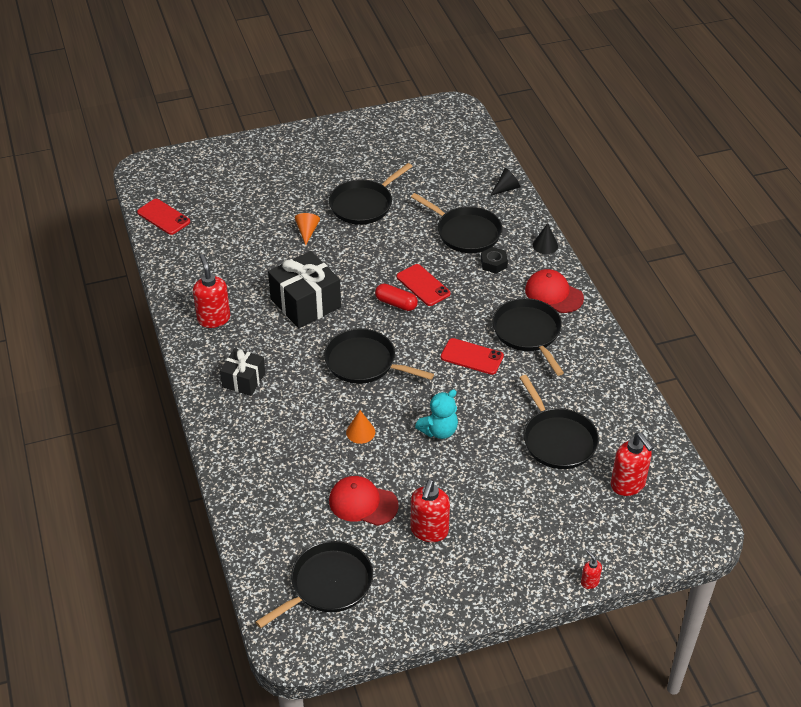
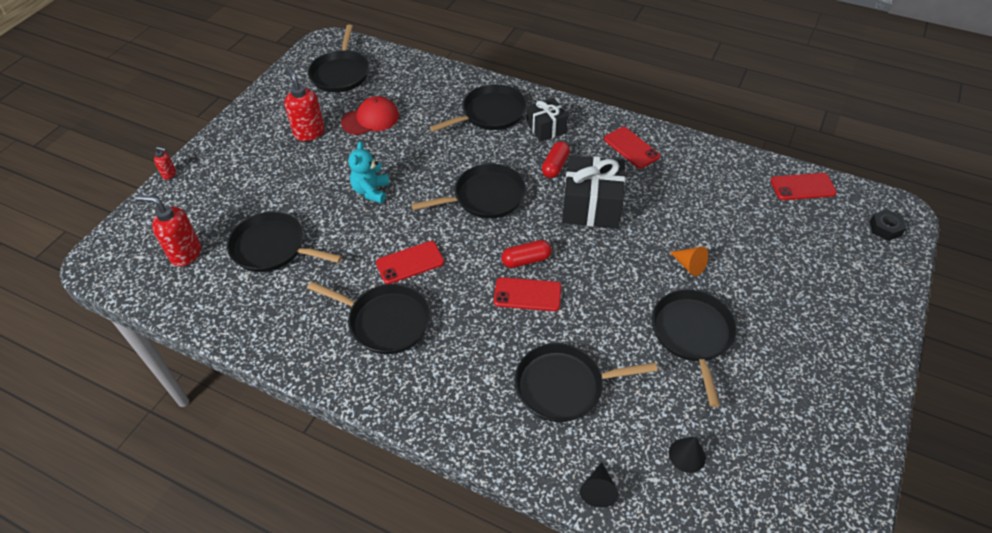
camera: 135 degrees right, 5 degrees up
(213, 319) = (631, 148): red soap dispenser -> red phone
(263, 427) = (490, 113): none -> black pan
(284, 347) = (555, 166): none -> red capsule
(360, 432) = (425, 153): orange cone -> none
(494, 263) = (495, 371): black nut -> black nut (885, 228)
(545, 245) = (471, 440): black cone -> black cone (687, 455)
(553, 294) = (403, 384): red cap -> none

